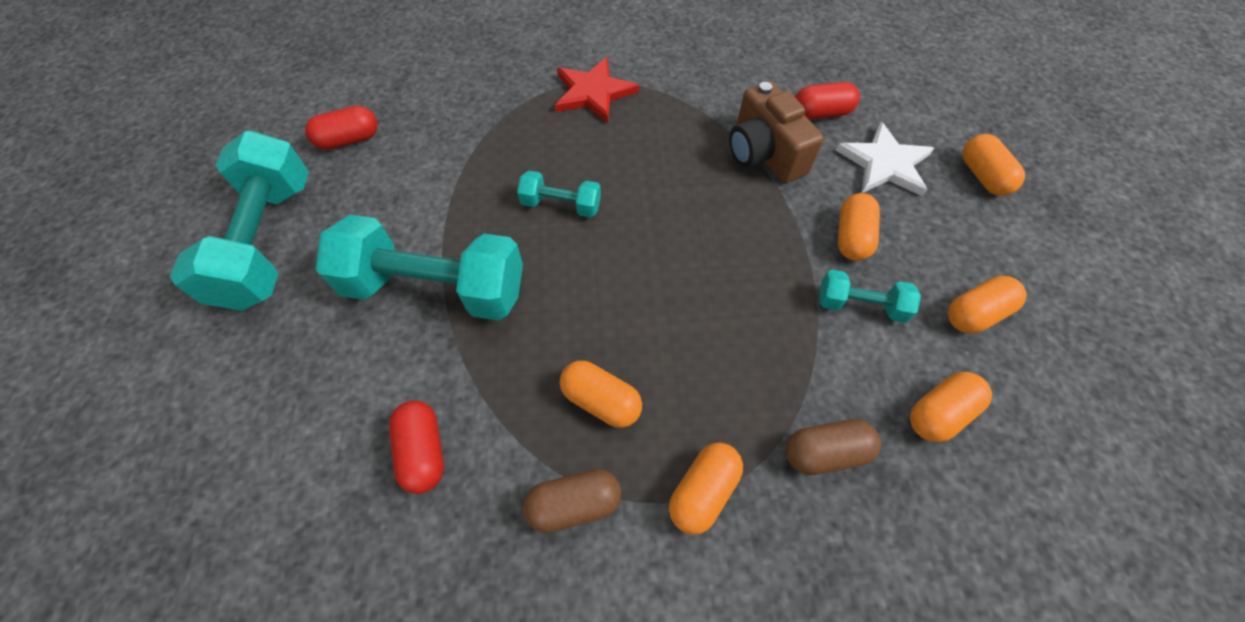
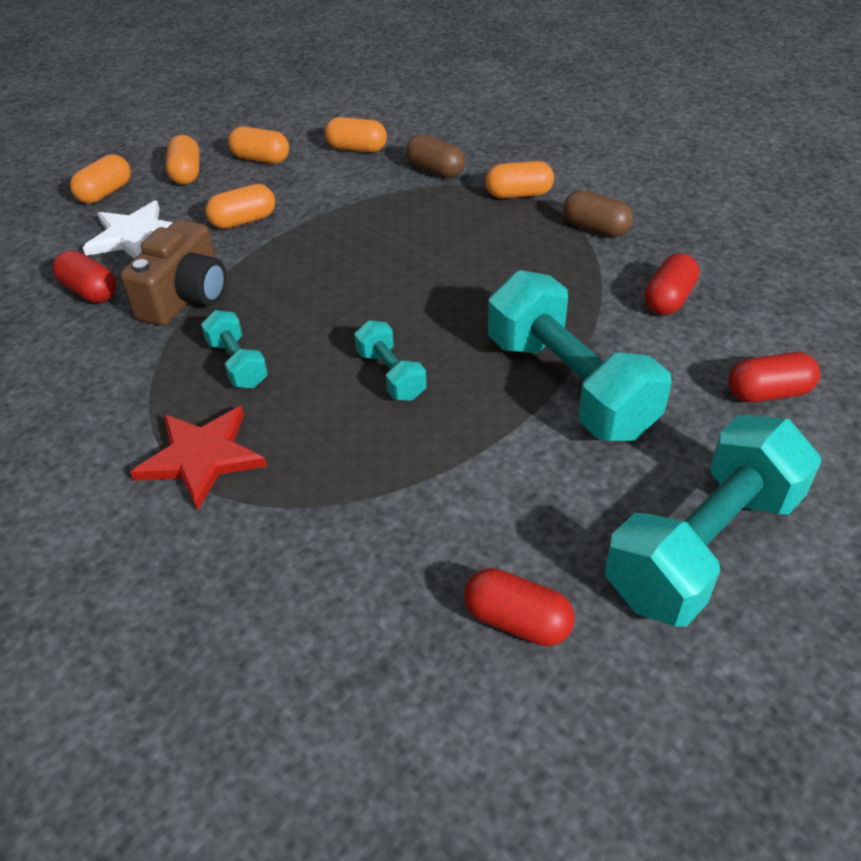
camera: 130 degrees left, 15 degrees down
(274, 402) = (768, 393): none -> red capsule
(601, 400) = (525, 253): orange capsule -> orange capsule (186, 173)
(860, 305) = (308, 196): turquoise dumbbell -> turquoise dumbbell (237, 364)

